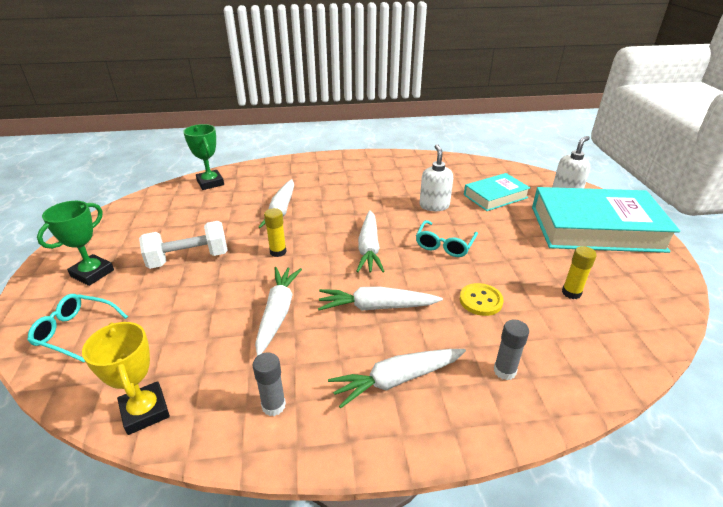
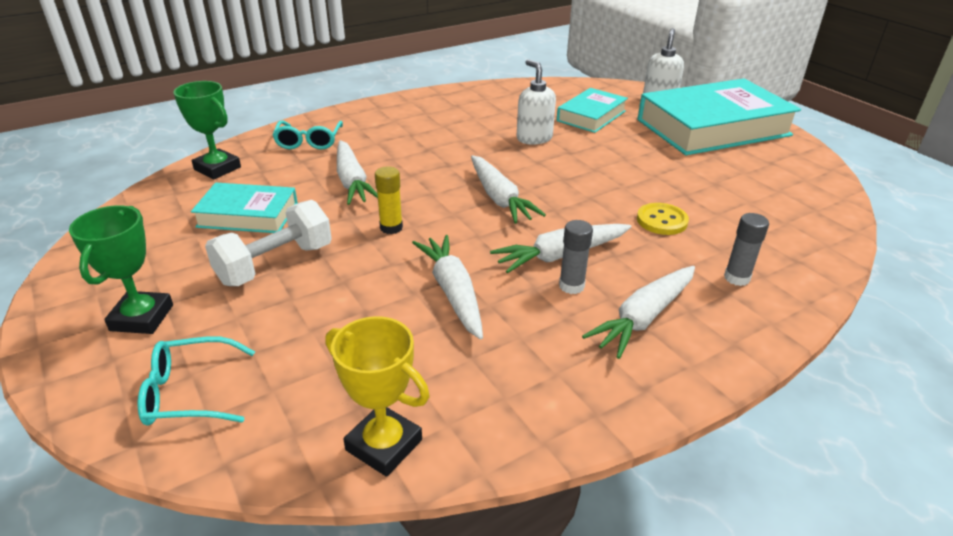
camera: 25 degrees left, 0 degrees up
(201, 219) = (248, 215): none -> turquoise book
(273, 405) = (536, 385): grey glue stick -> grey glue stick (571, 286)
(444, 245) = (579, 176): turquoise glasses -> turquoise glasses (309, 141)
(571, 293) = (738, 192): yellow glue stick -> none

